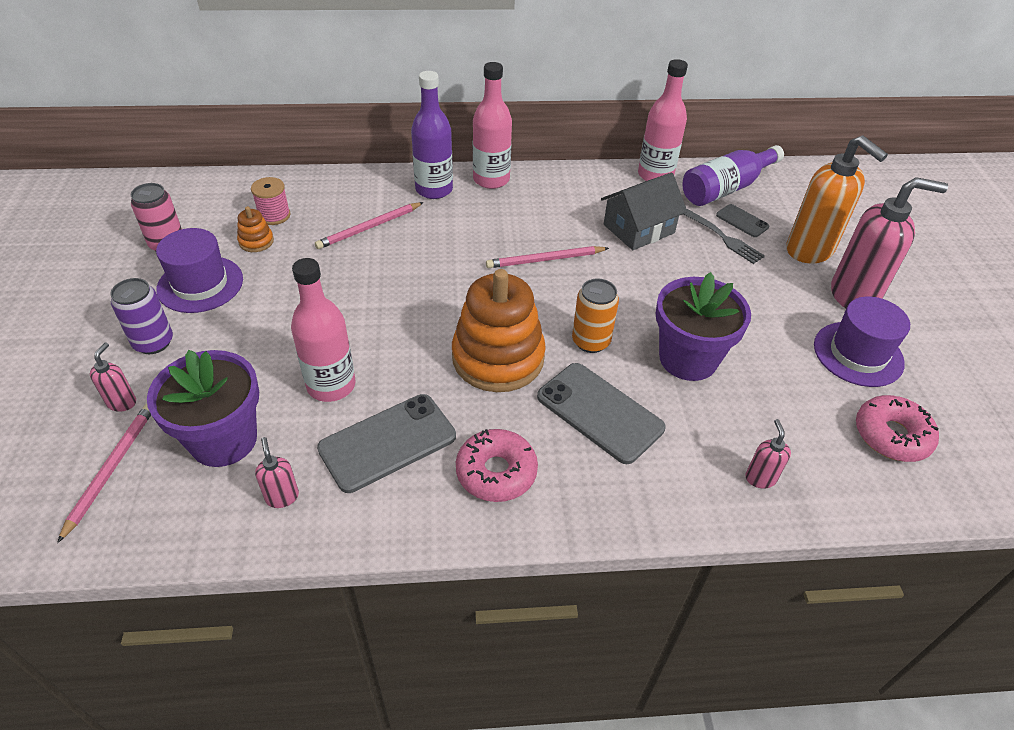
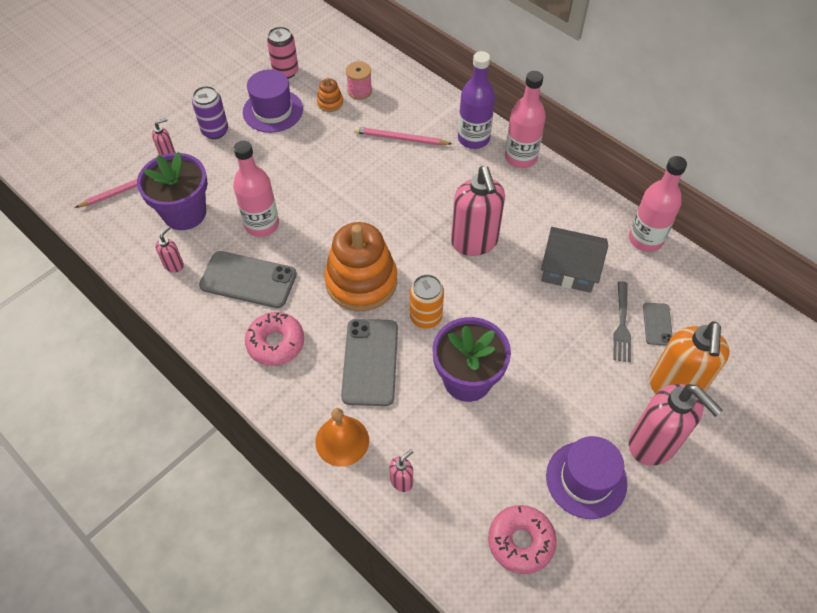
camera: 50 degrees right, 10 degrees up
(545, 260) = (474, 242): pink pencil -> pink soap dispenser
(672, 495) = (342, 440): none -> orange bell
(726, 188) = (686, 291): purple bottle -> none

